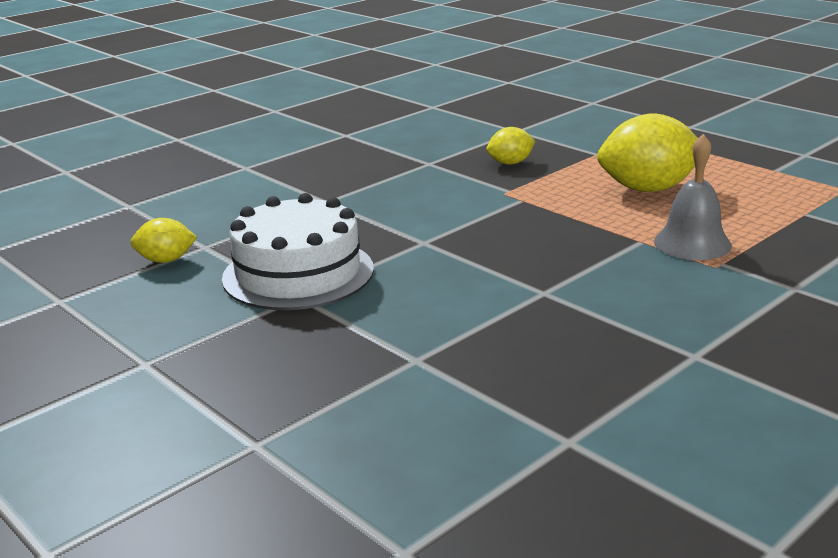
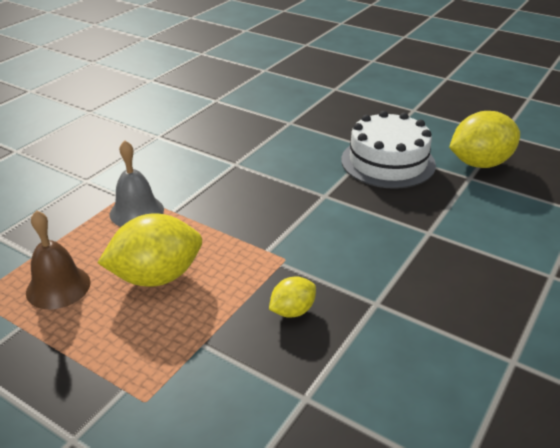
camera: 165 degrees right, 10 degrees up
(166, 260) = (479, 163): yellow lemon -> yellow lemon, size x1.91
(755, 189) = (58, 287): none -> brown bell

